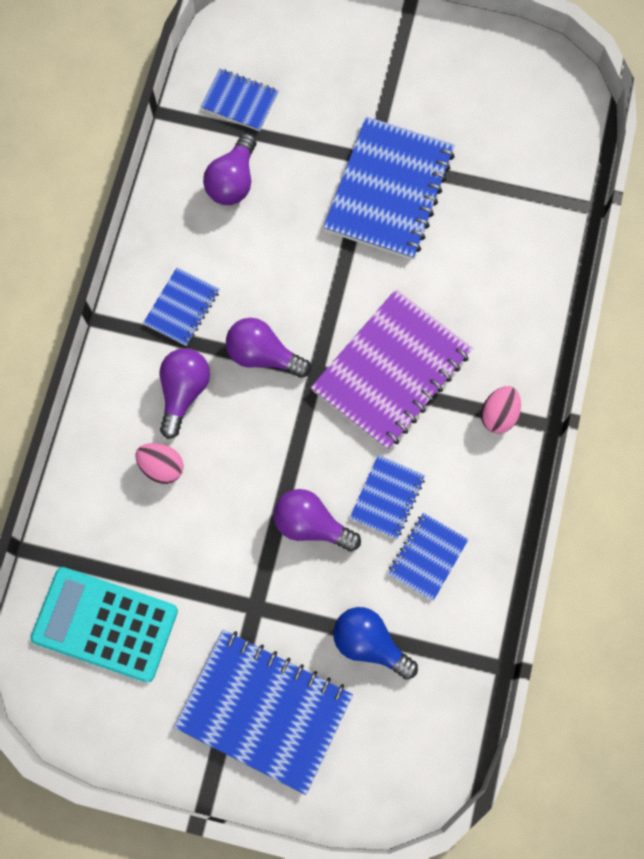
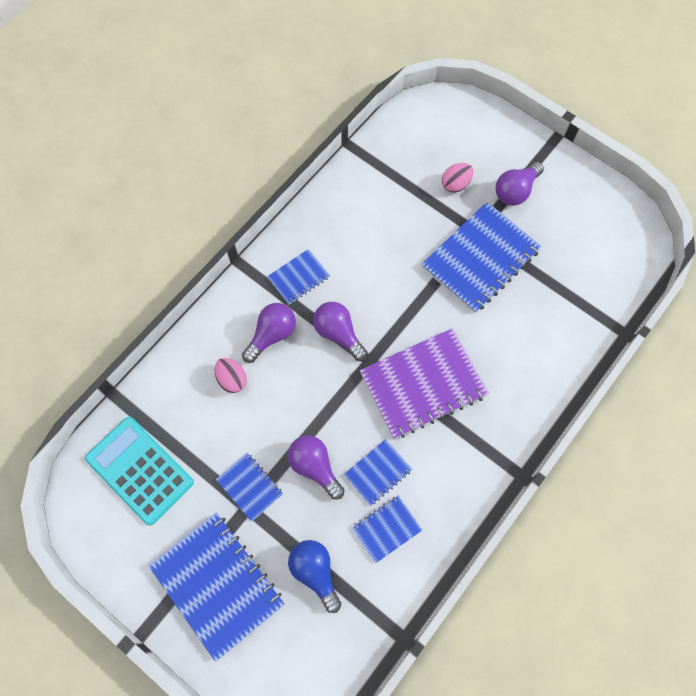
camera: 25 degrees right, 5 degrees down
(233, 181) = (374, 208): purple light bulb -> purple light bulb (515, 191)
(240, 101) = (405, 157): blue notebook -> blue notebook (250, 487)
(498, 415) = (486, 450): pink egg -> pink egg (455, 184)

